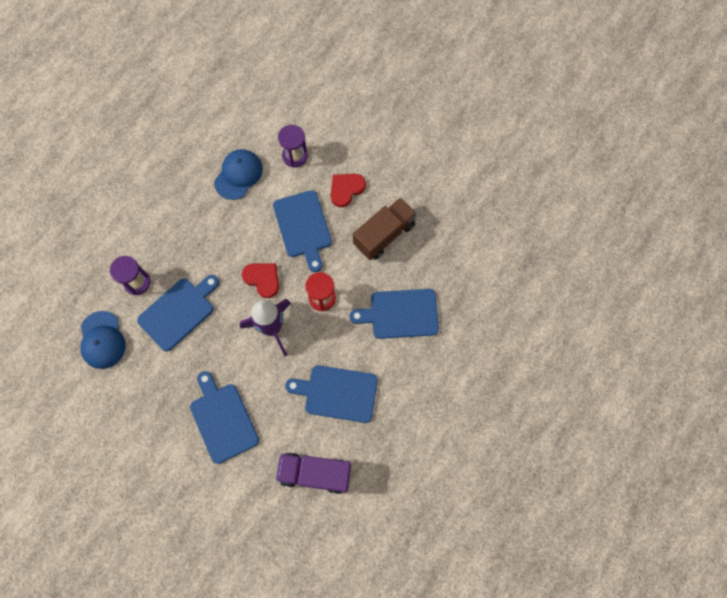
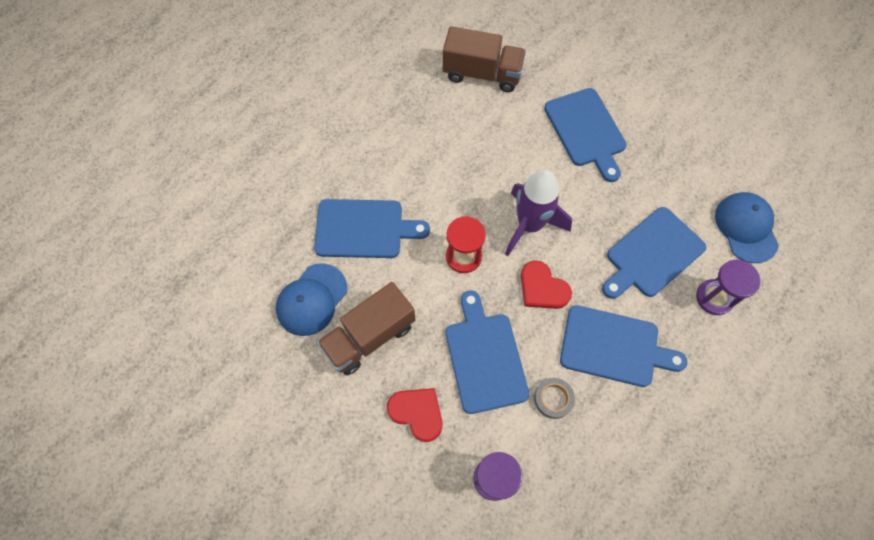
camera: 175 degrees left, 5 degrees down
(238, 175) = (582, 452): blue cap -> blue cap (312, 299)
(256, 205) = (553, 399): none -> grey tape
(315, 473) = (482, 74): purple truck -> brown truck
(337, 393) = (452, 147): blue cutting board -> blue cutting board (614, 347)
(346, 189) = (417, 413): red heart -> red heart turned 105 degrees counterclockwise

